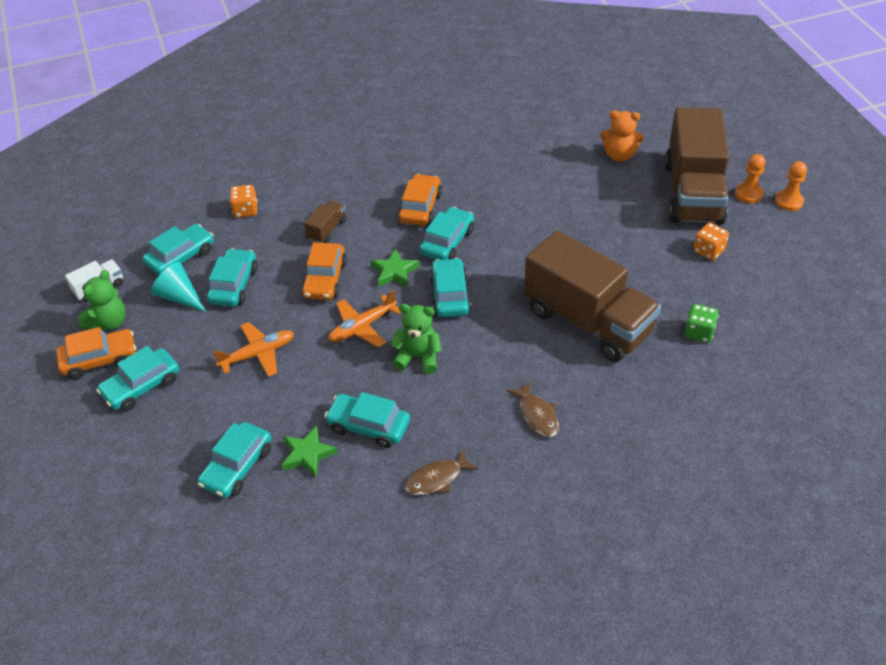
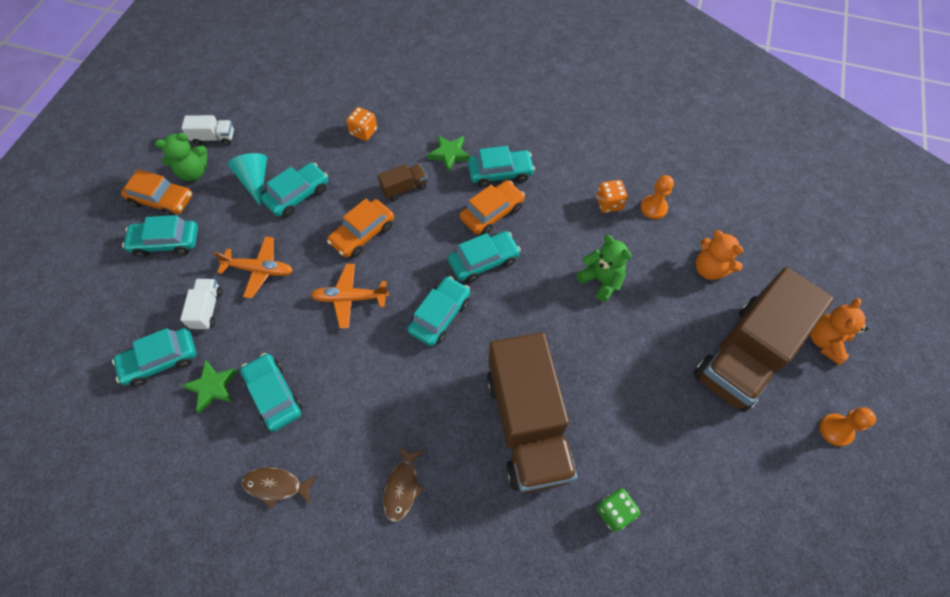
camera: 35 degrees right, 15 degrees up
(181, 257) = (285, 146): turquoise car -> turquoise car (500, 173)
(240, 408) = (207, 309): none -> white truck
(394, 272) = (418, 262): green star -> green star (449, 154)
(418, 357) = (364, 358): green teddy bear -> green teddy bear (601, 280)
(708, 251) = (703, 429): orange dice -> orange dice (609, 203)
(735, 156) = (825, 341): none -> orange teddy bear
(748, 194) = (800, 393): orange pawn -> orange pawn (653, 208)

